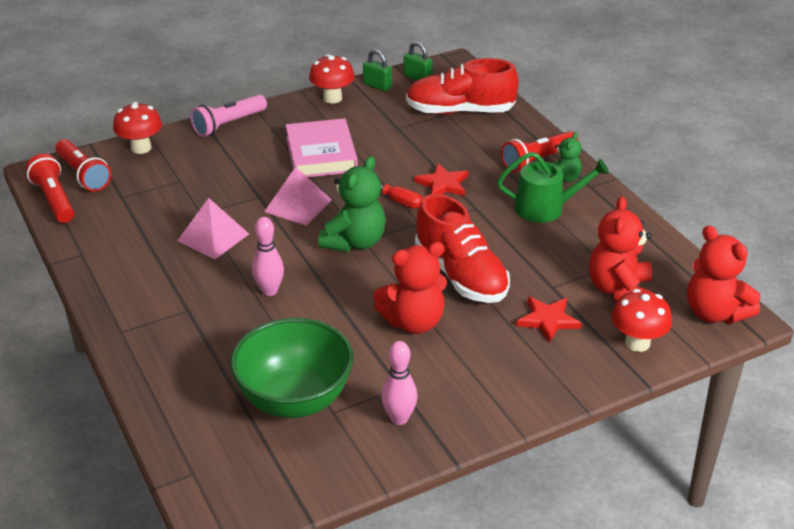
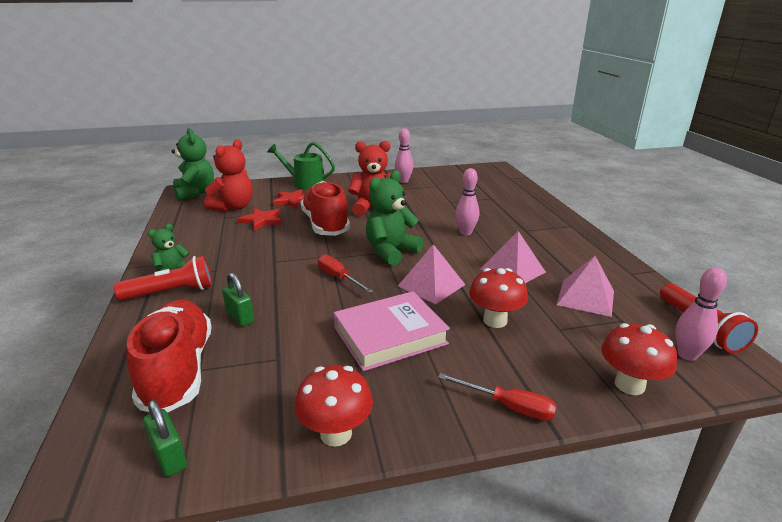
camera: 165 degrees left, 10 degrees down
(83, 175) = (687, 355): red flashlight -> pink bowling pin
(145, 215) = (585, 297): none -> pink pyramid
(228, 124) = (508, 406): pink flashlight -> red screwdriver
(295, 400) = (456, 191): green bowl -> none
(321, 154) = (390, 335): pink book -> pink book turned 60 degrees clockwise
(377, 85) = (248, 450): green padlock -> green padlock (240, 317)
(443, 184) = (284, 284): red star -> red star (262, 221)
(460, 111) = (178, 370): red shoe -> red shoe turned 120 degrees counterclockwise
(545, 208) = (218, 253): green watering can -> green watering can (305, 183)
(637, 343) = (255, 189): red mushroom -> red mushroom (495, 320)
(715, 313) = (195, 193): red teddy bear -> green teddy bear

